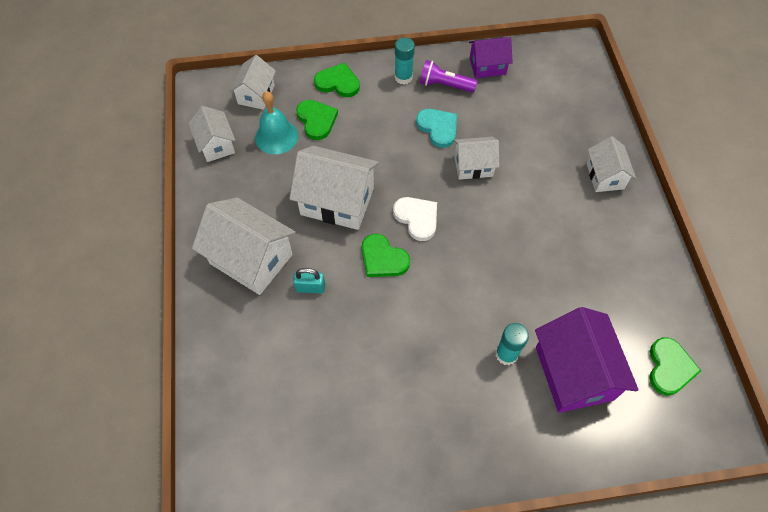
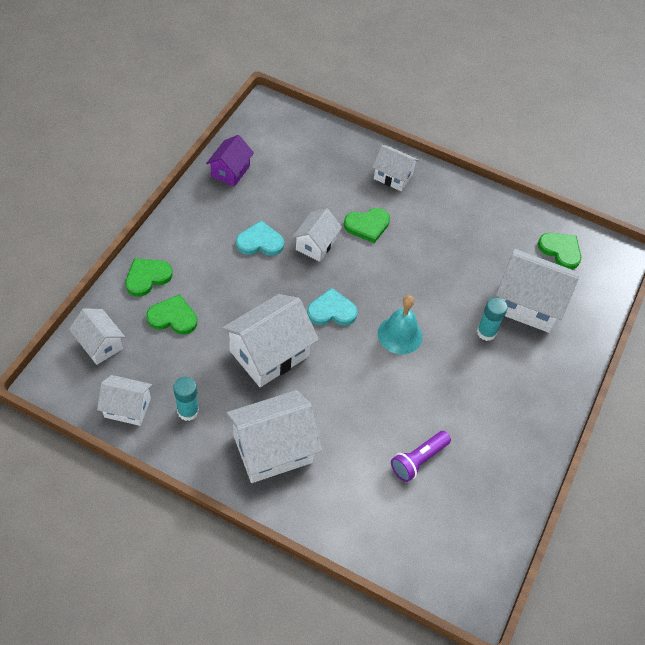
camera: 60 degrees left, 5 degrees down
(276, 136) = (162, 356): turquoise bell -> turquoise bell (400, 335)
(310, 287) = (335, 422): turquoise padlock -> none
(383, 258) = (349, 356): green heart -> green heart (367, 225)
(403, 77) = (187, 230): turquoise glue stick -> turquoise glue stick (188, 411)
(417, 218) = (331, 311): white heart -> turquoise heart
(444, 85) = (222, 209): purple flashlight -> purple flashlight (418, 460)
(574, 373) = (527, 304): purple house -> white house

